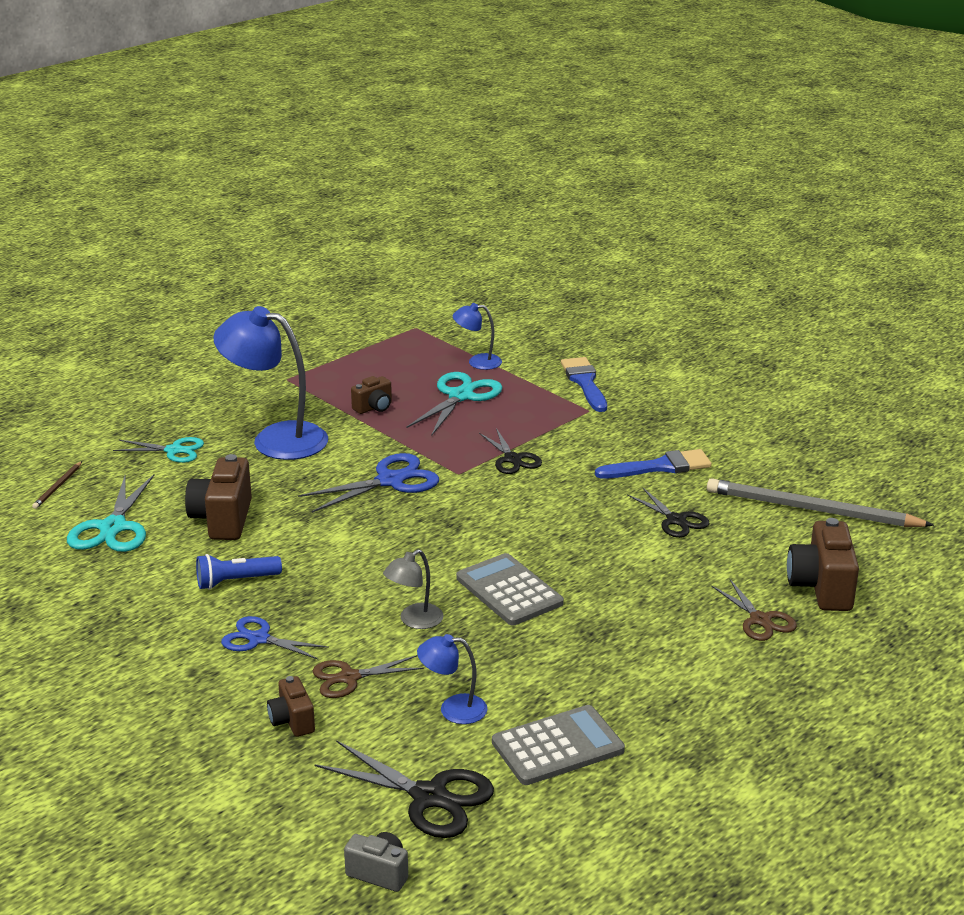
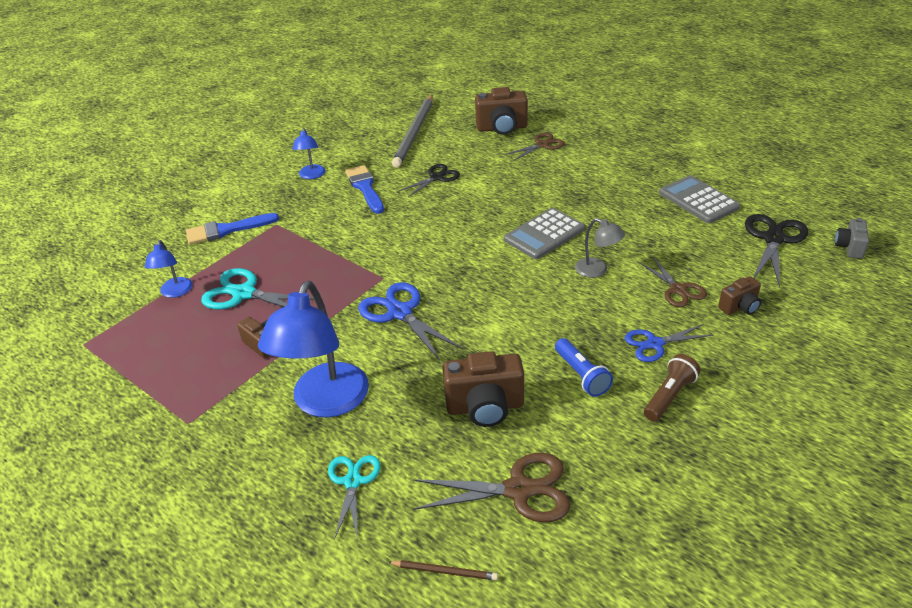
camera: 95 degrees left, 10 degrees up
(113, 528) = (519, 490): turquoise scissors -> brown scissors
(174, 632) = (669, 396): none -> brown flashlight
(258, 639) = (655, 344): blue scissors -> blue scissors turned 60 degrees clockwise
(453, 709) = (686, 241): blue lamp -> blue lamp (312, 175)
(513, 459) = (358, 252): black scissors -> none

